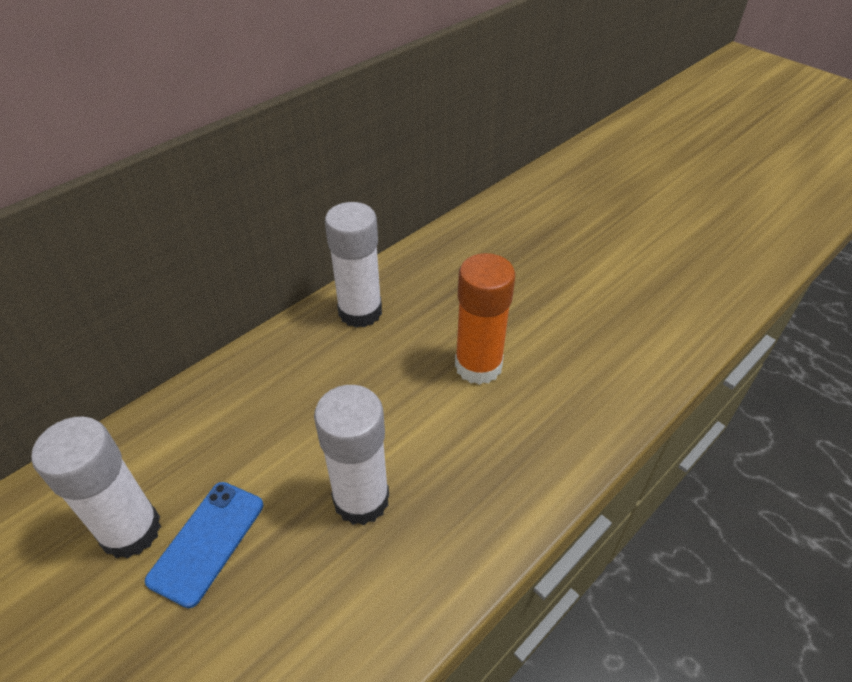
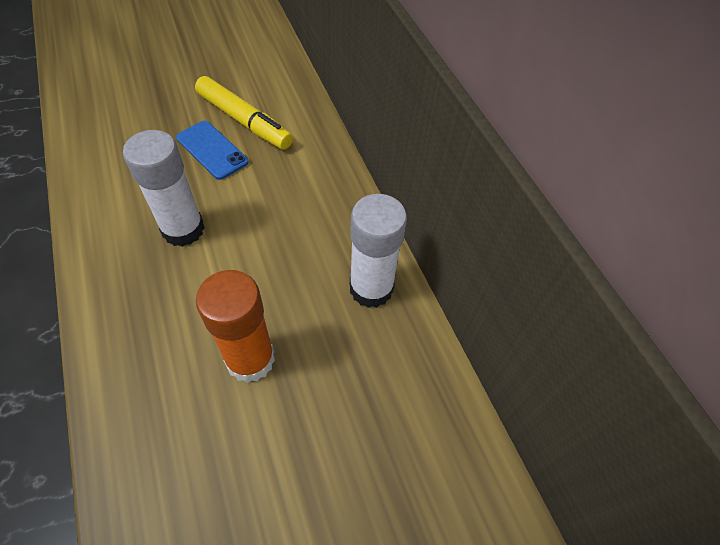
camera: 110 degrees right, 10 degrees up
(131, 531) = (244, 121): white glue stick -> yellow marker

